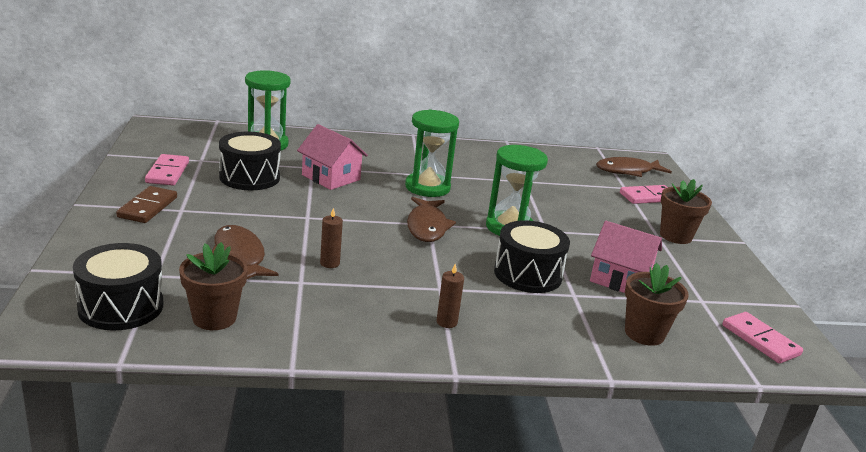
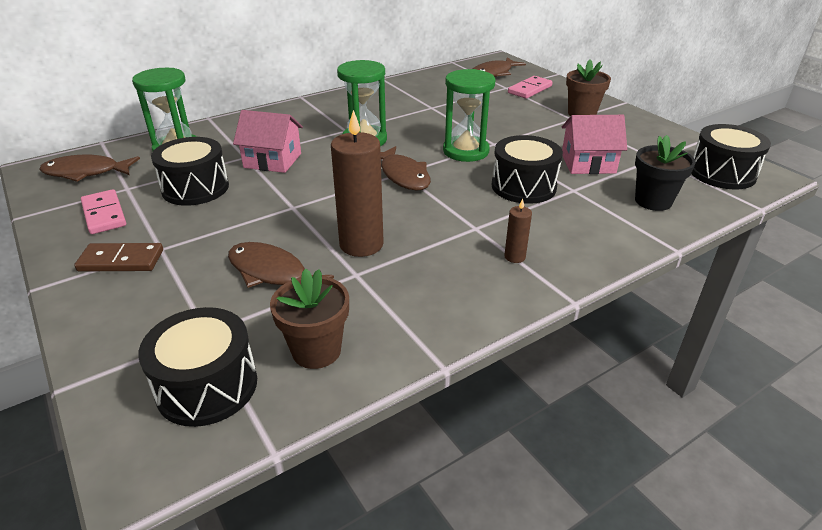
camera: 25 degrees left, 10 degrees up
(148, 207) = (121, 260): brown domino -> brown domino turned 75 degrees counterclockwise
(184, 139) = (86, 172): none -> brown fish
(329, 263) = (361, 244): brown candle -> brown candle, size x2.14
(644, 333) = (653, 201): brown flower pot -> black flower pot
(760, 340) = (722, 173): pink domino -> black drum

